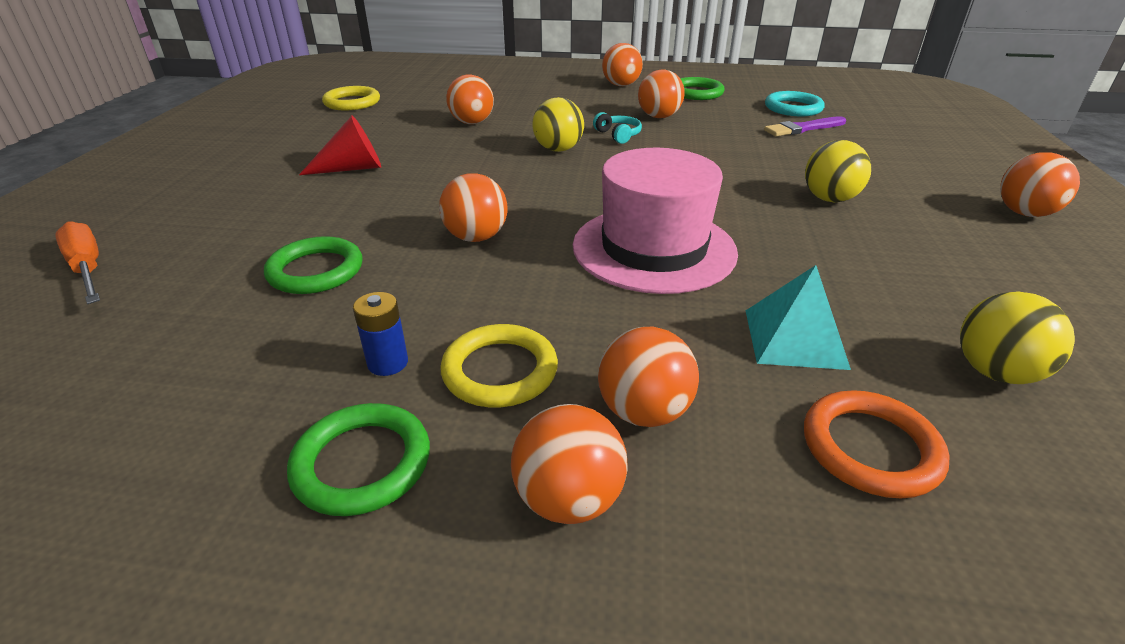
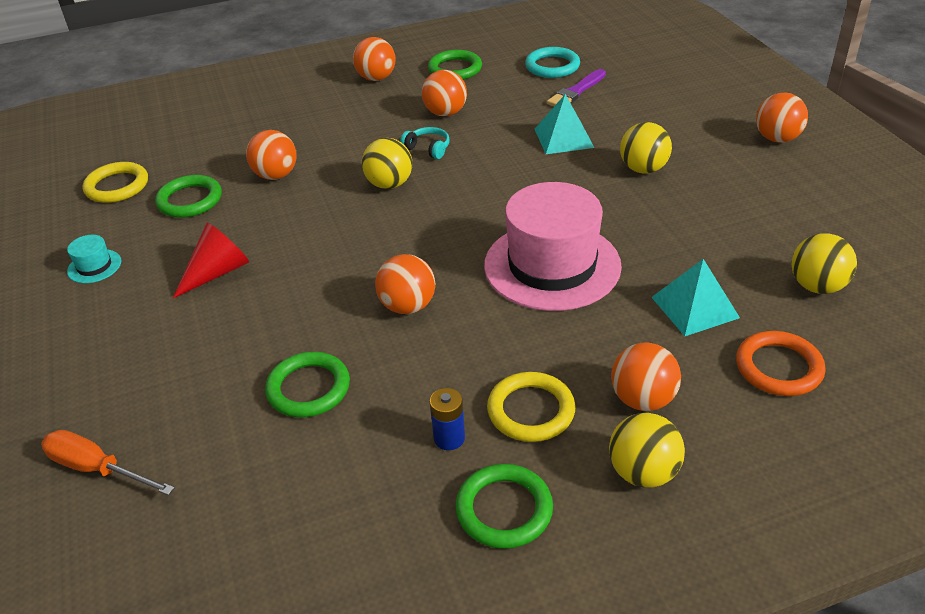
camera: 25 degrees left, 5 degrees up
(274, 141) = (94, 266): none -> turquoise hat
(390, 122) = (190, 200): none -> green ring
(568, 499) = (643, 472): orange ball -> yellow ball
(759, 157) = (563, 138): none -> turquoise pyramid

